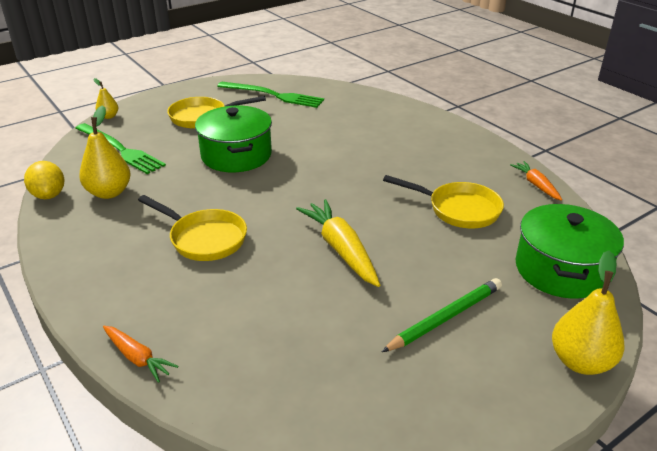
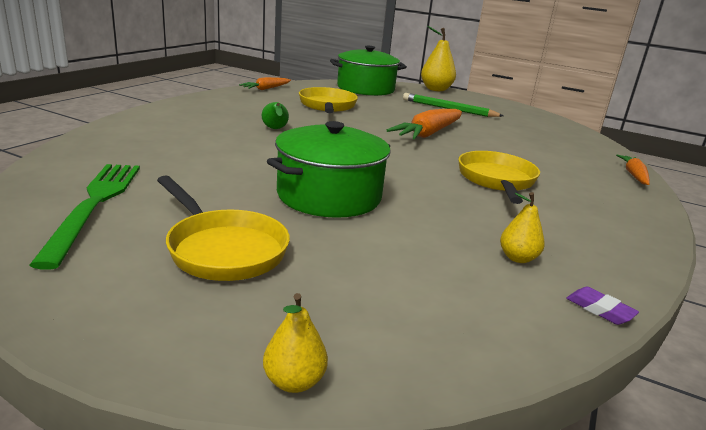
camera: 120 degrees left, 10 degrees down
(49, 195) = (599, 310): yellow lemon -> purple eraser
(109, 192) = (517, 258): yellow pear -> yellow pear, size x0.55
(120, 149) = (411, 296): green fork -> none
(341, 249) = (428, 134): yellow carrot -> orange carrot
(380, 162) = (275, 129): none -> green pear

